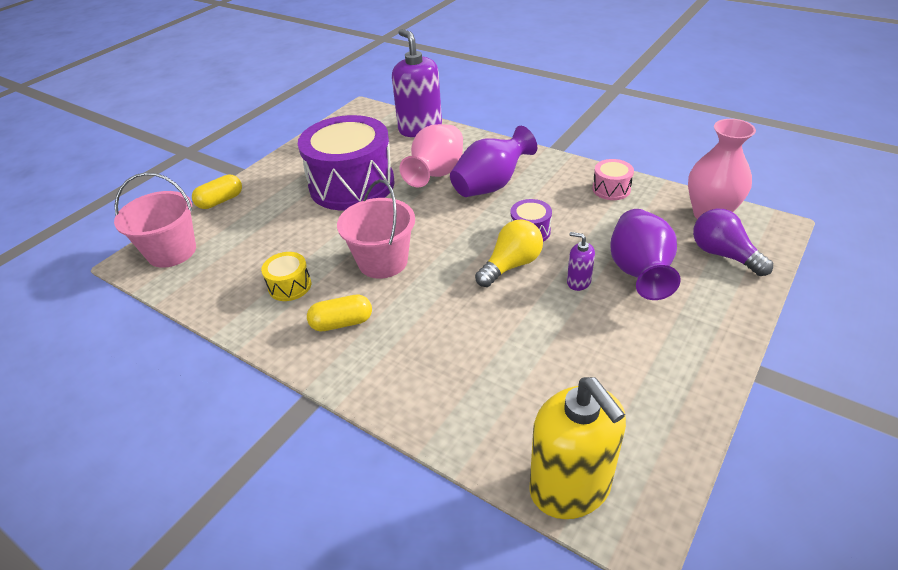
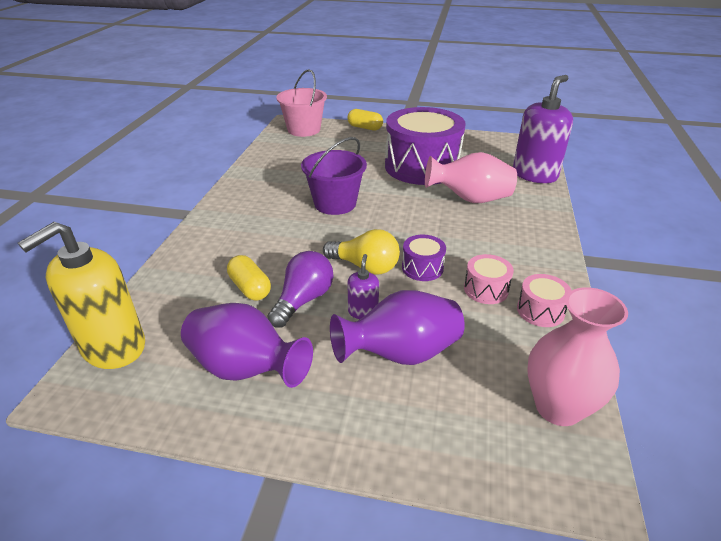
camera: 65 degrees right, 5 degrees down
(290, 286) = (290, 176): yellow drum -> none
(342, 323) = (260, 205): yellow capsule -> yellow capsule (250, 288)
(383, 261) = (335, 203): pink bucket -> purple bucket
(491, 185) = (477, 231): purple vase -> purple vase (245, 369)
(575, 206) = (486, 289): none -> pink drum
(723, 254) = (478, 428): purple light bulb -> purple light bulb (303, 300)

